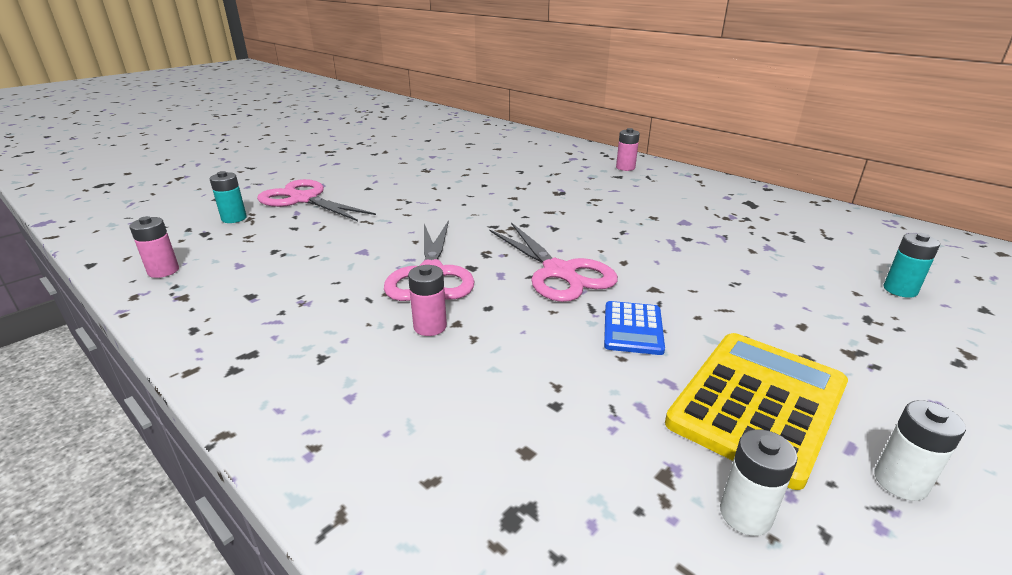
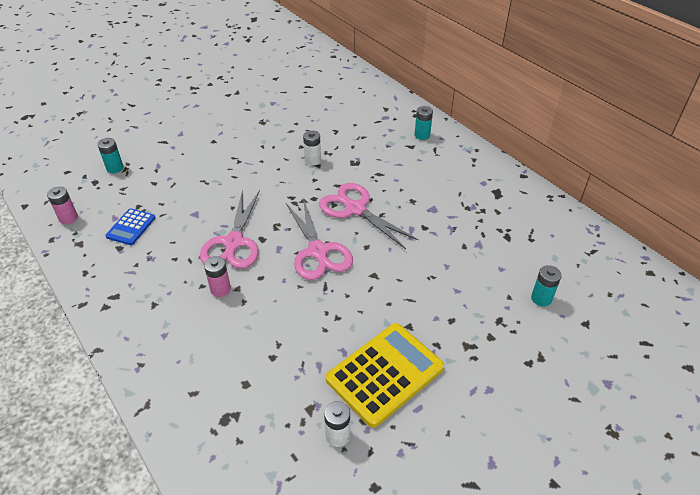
camera: 10 degrees right, 15 degrees up
(303, 199) = (164, 150): pink scissors -> pink scissors (355, 209)
(625, 168) = (422, 135): pink battery -> turquoise battery
(633, 328) = (342, 308): blue calculator -> blue calculator (131, 227)
(900, 482) = (428, 431): white battery -> white battery (313, 160)

